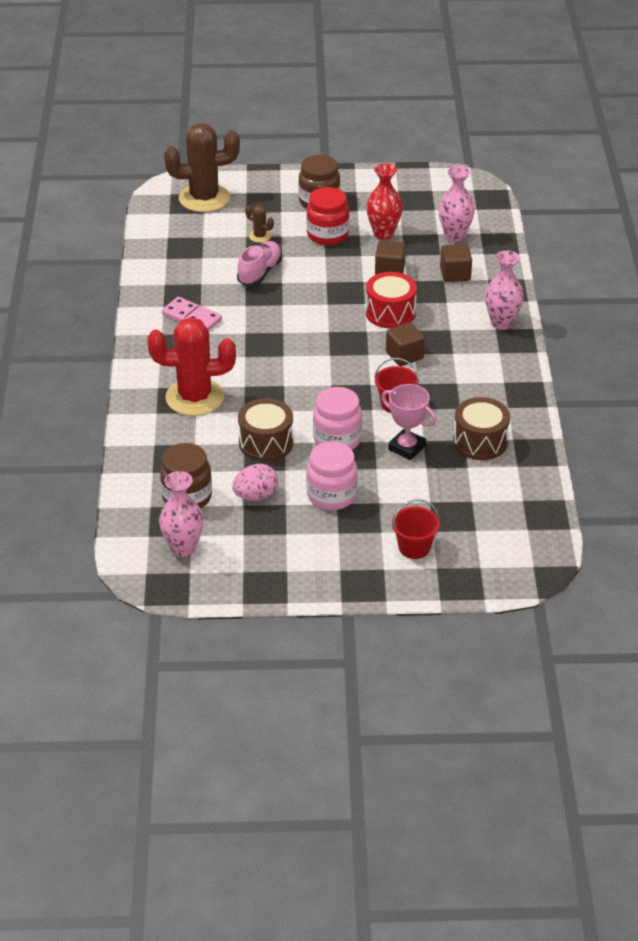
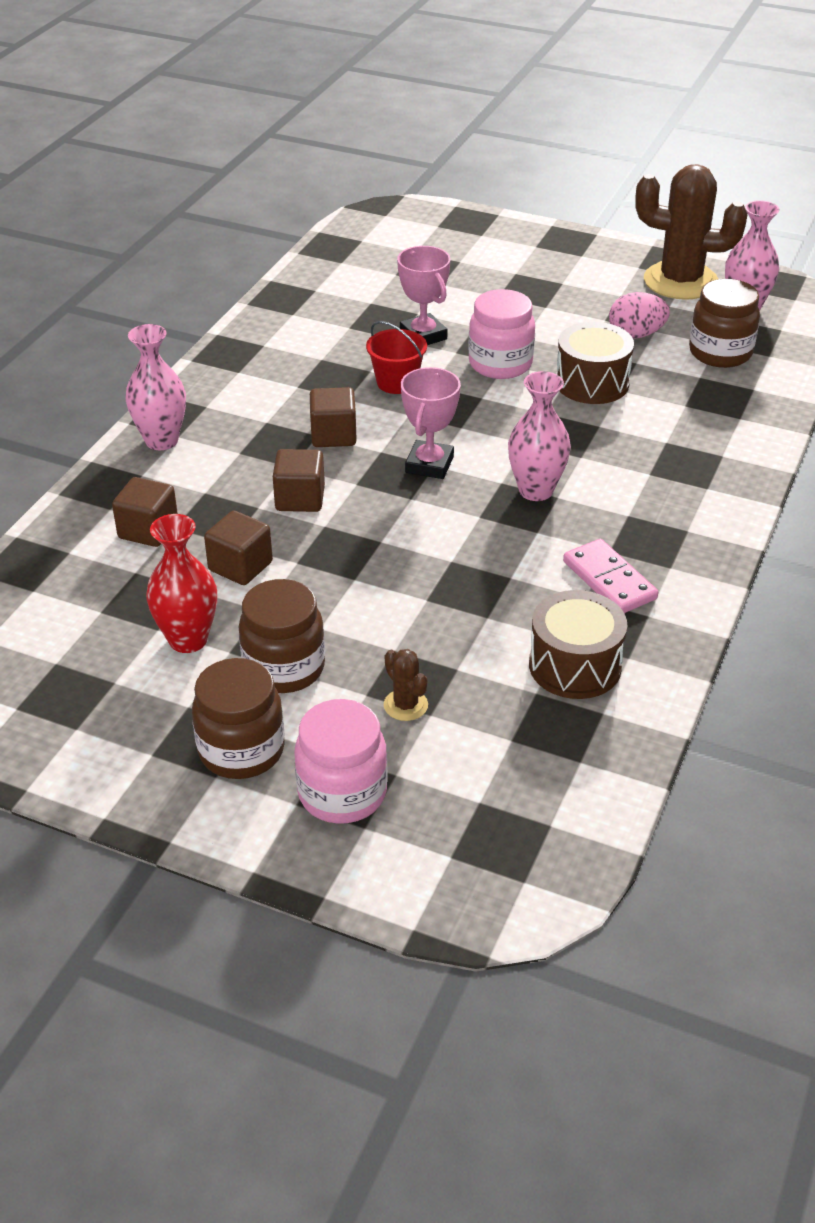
camera: 155 degrees left, 0 degrees up
(195, 397) = (659, 460): red cactus -> none
(204, 198) = (459, 841): brown cactus -> brown cactus (680, 281)
(260, 273) = (452, 628): pink shoe -> none
(327, 235) = (284, 668): red jar -> brown jar
(331, 495) = (546, 314): pink jar -> pink jar (342, 793)
(333, 354) = (429, 465): none -> pink trophy
(390, 313) = (300, 499): red drum -> brown cube
(414, 547) = (491, 253): red bucket -> none
(454, 236) = (79, 597): pink vase -> pink vase (536, 490)
(480, 442) = (333, 320): brown drum -> brown drum (575, 665)

